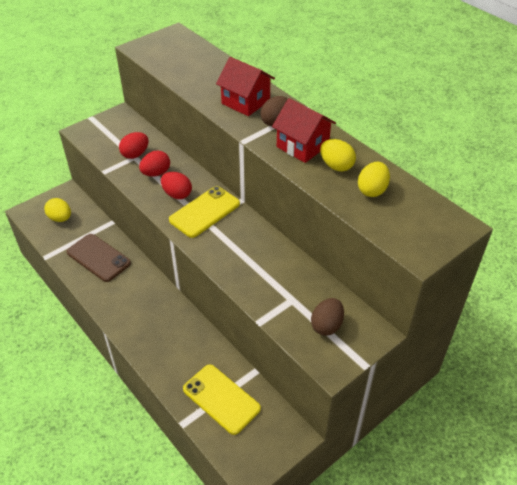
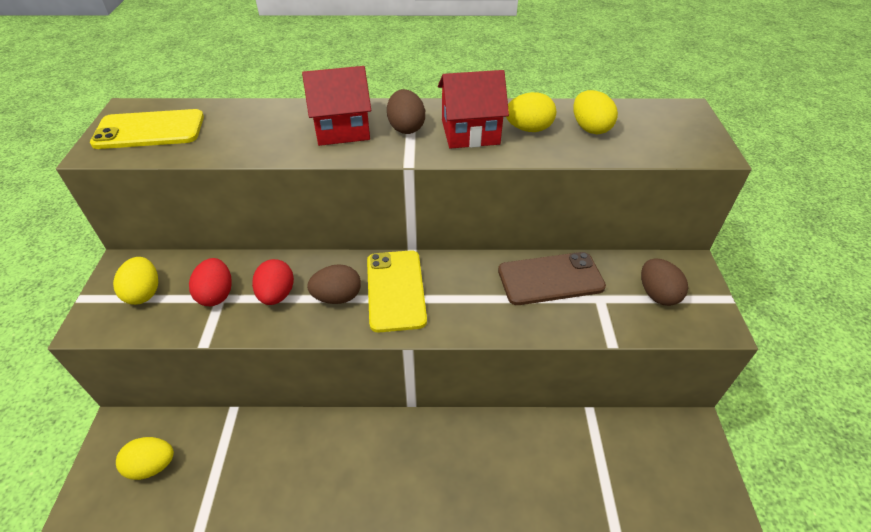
camera: 50 degrees left, 0 degrees up
(98, 258) = (275, 462): brown phone -> brown phone (550, 279)
(112, 132) = (144, 293): none -> yellow egg
(177, 194) = (337, 297): red egg -> brown egg
(221, 399) = (606, 466): yellow phone -> yellow phone (149, 130)

